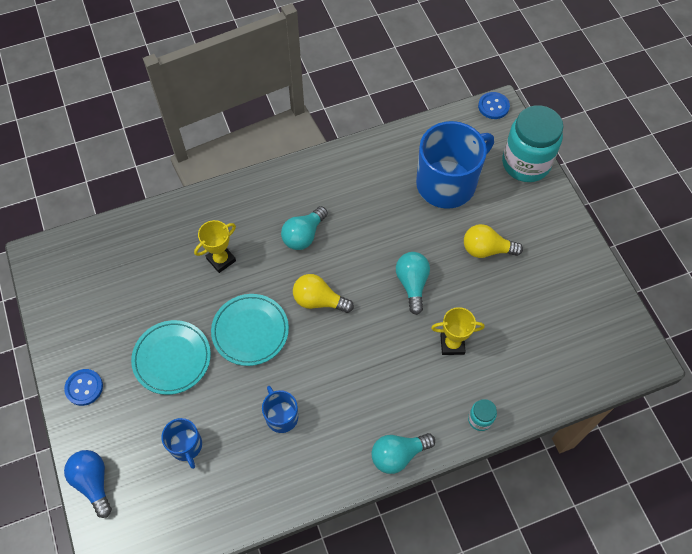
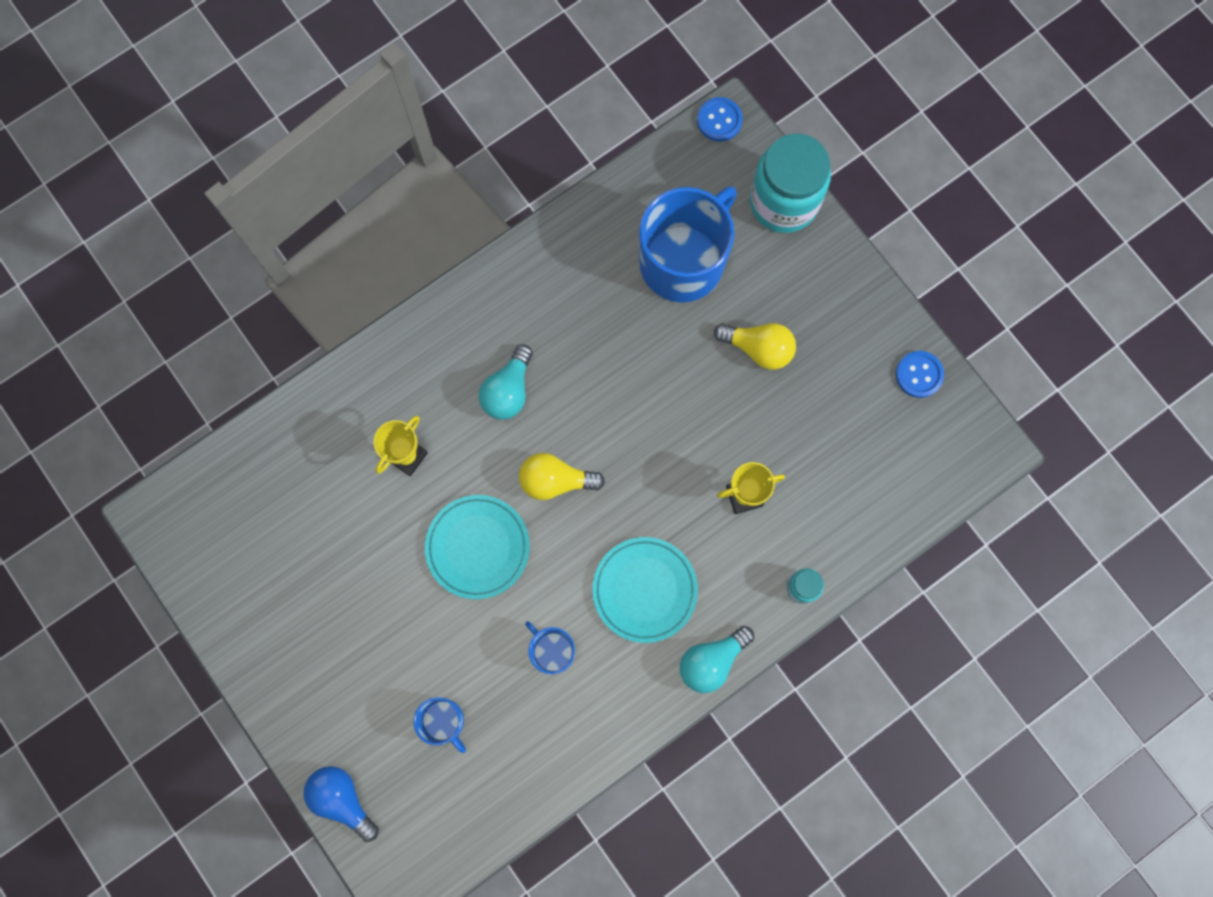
camera: 15 degrees left, 15 degrees up
(84, 387) = (286, 682): blue button -> blue button (919, 375)
(172, 358) = (387, 612): turquoise plate -> turquoise plate (644, 590)
(412, 284) = (672, 424): turquoise light bulb -> none
(486, 249) = (758, 348): yellow light bulb -> yellow light bulb turned 150 degrees counterclockwise

